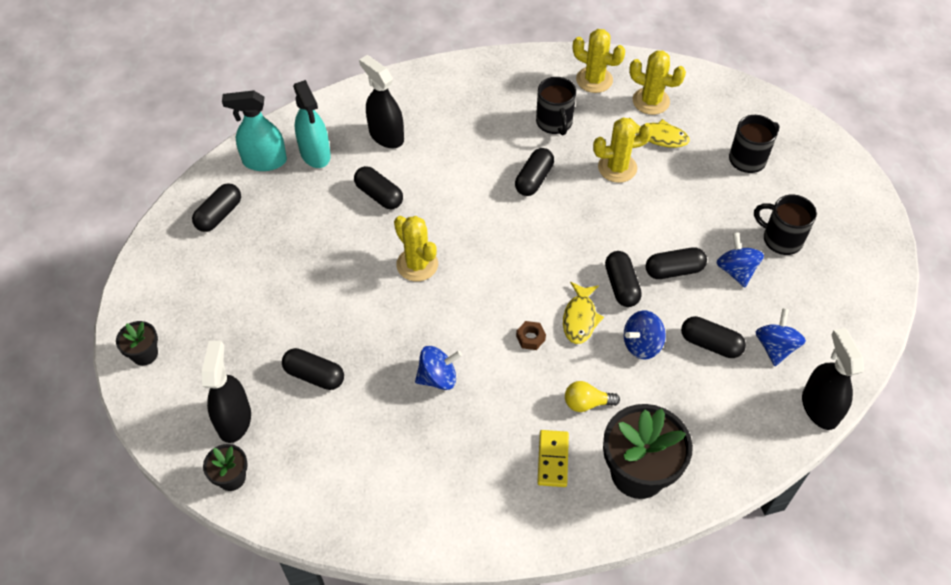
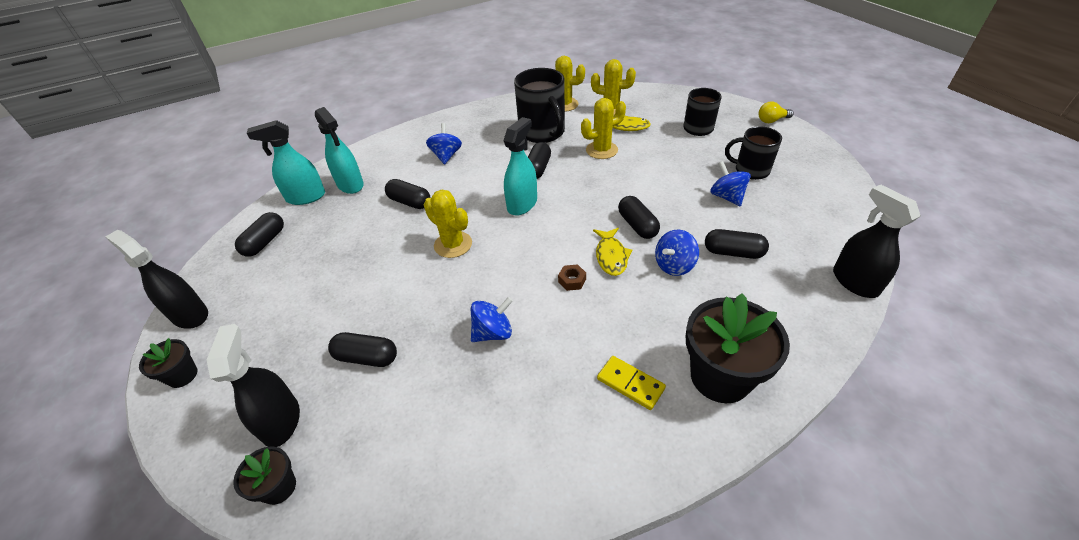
camera: 10 degrees left, 10 degrees down
(386, 135) = (409, 163): black spray bottle -> black spray bottle (190, 315)
(503, 227) = (522, 204): none -> turquoise spray bottle
(552, 459) = (630, 384): yellow domino -> yellow domino turned 45 degrees counterclockwise
(554, 123) = (542, 133): black mug -> black mug, size x1.57
(586, 403) = (644, 324): yellow light bulb -> yellow light bulb (771, 120)
(674, 270) = (676, 206): black capsule -> none
(775, 347) = (789, 244): blue spinning top -> blue spinning top (446, 156)

